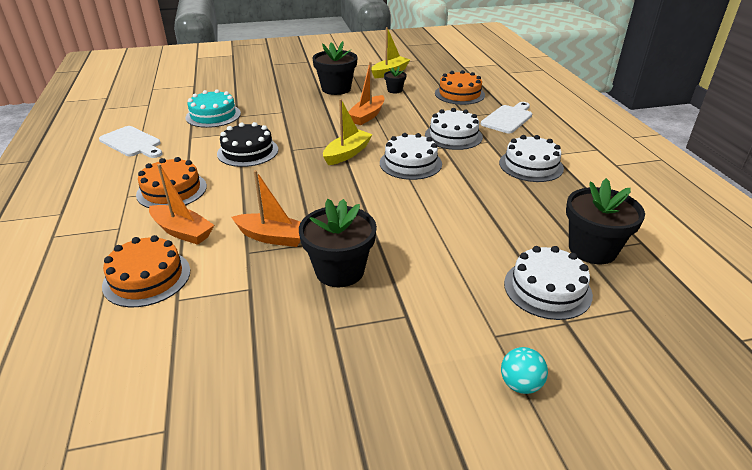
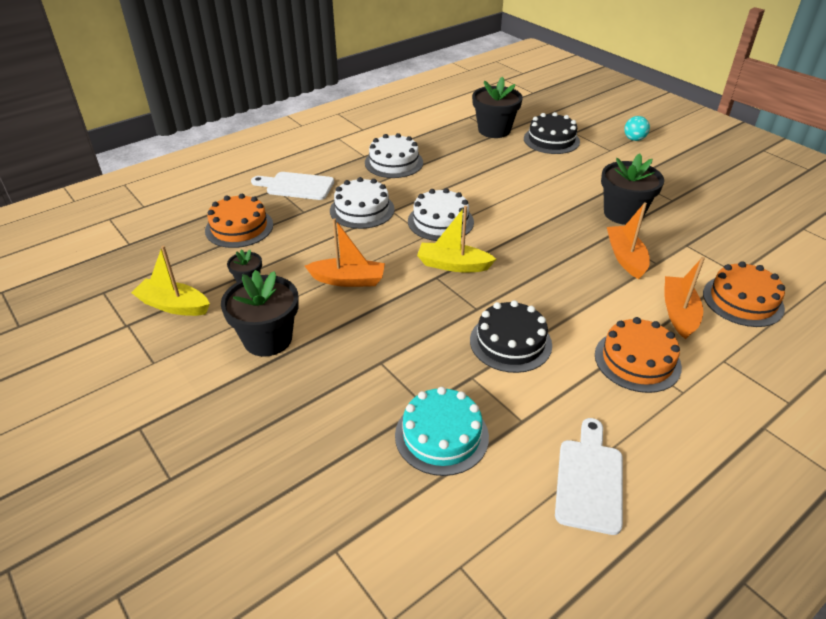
camera: 115 degrees left, 5 degrees up
(547, 289) = (551, 140): white cake -> black cake

